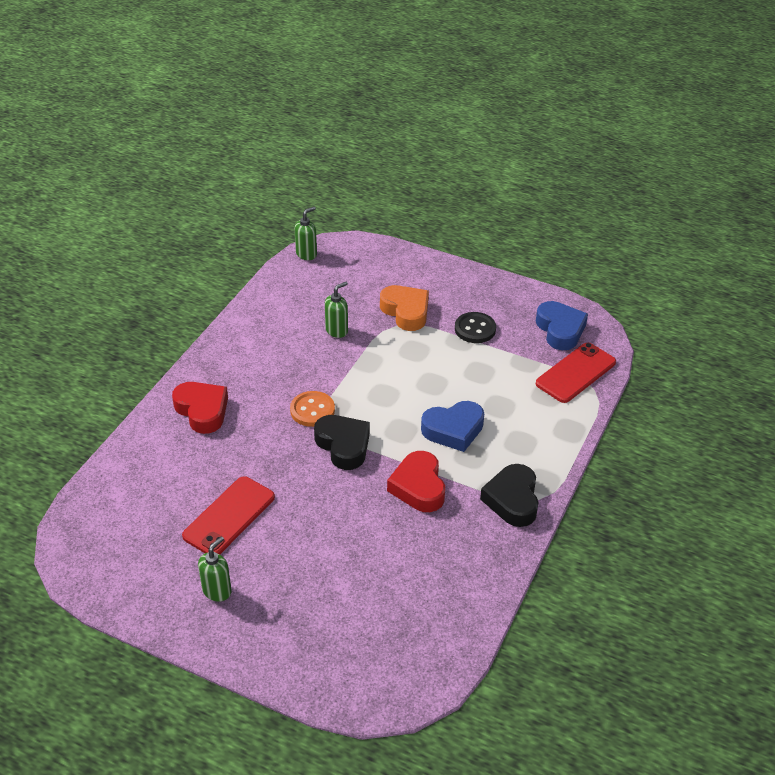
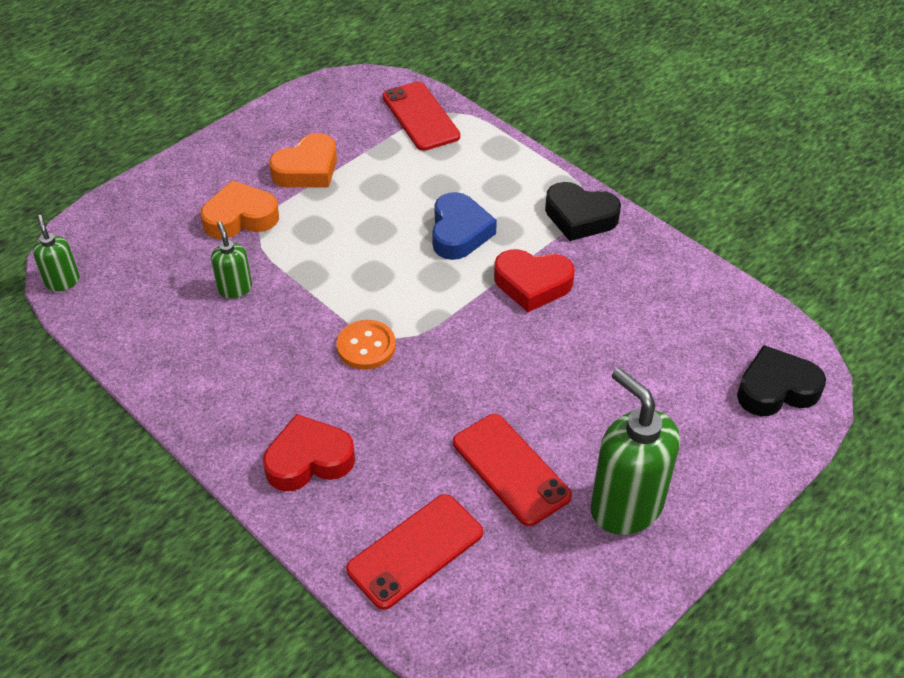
camera: 70 degrees left, 5 degrees up
(145, 483) = (415, 551): none -> red phone
(217, 591) = (625, 506): green soap dispenser -> green soap dispenser, size x1.99
(343, 445) = (439, 332): black heart -> black heart (776, 389)
(475, 329) = (307, 169): black button -> orange heart
(560, 330) = (348, 107): blue heart -> none

